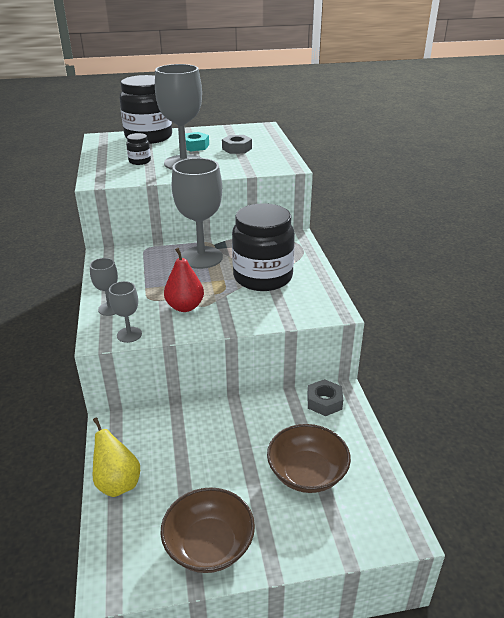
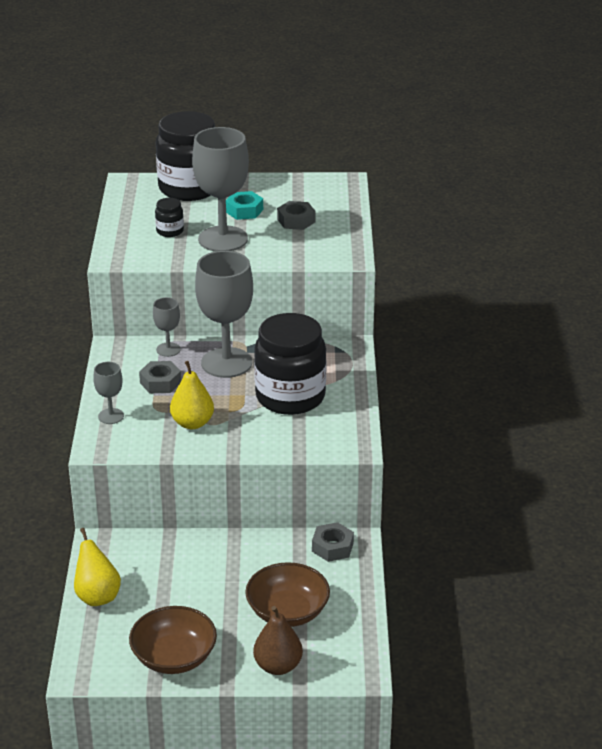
camera: 10 degrees right, 0 degrees up
(129, 335) = (127, 448): grey goblet -> grey goblet (168, 349)
(149, 277) = (160, 382): none -> grey nut
(185, 307) = (192, 423): red pear -> yellow pear
(318, 538) = (278, 666): none -> brown pear

